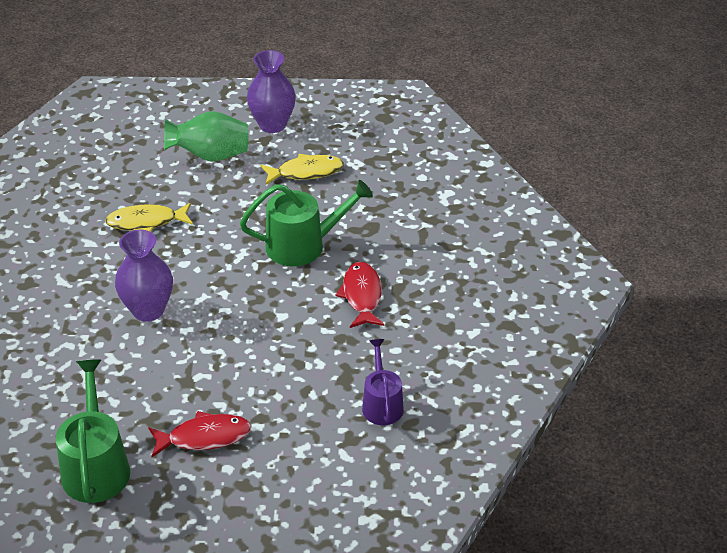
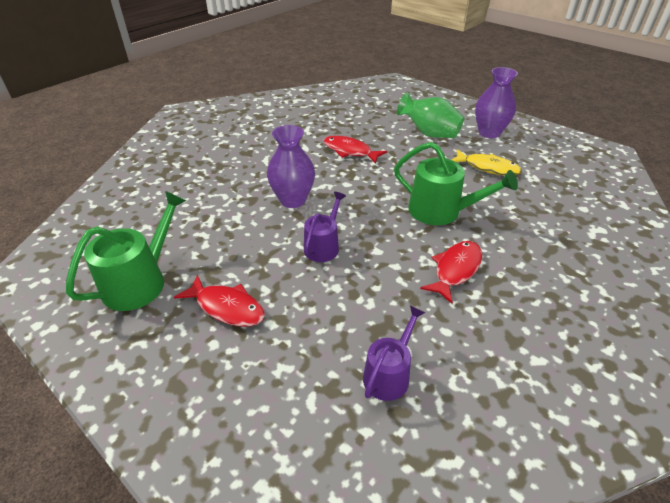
camera: 40 degrees right, 0 degrees up
(146, 222) = (350, 151): yellow fish -> red fish
(229, 338) = (323, 246): none -> purple watering can

